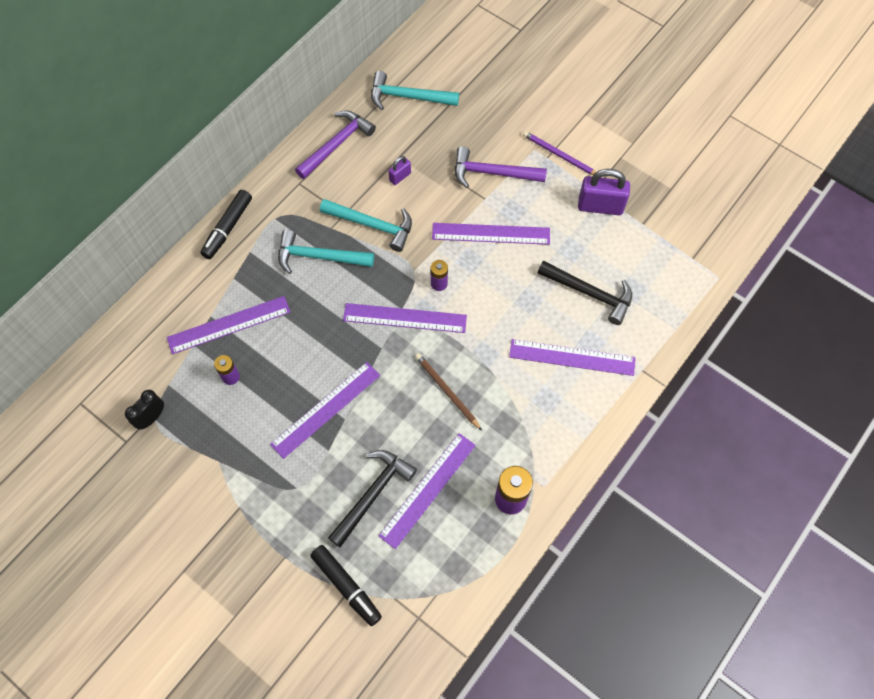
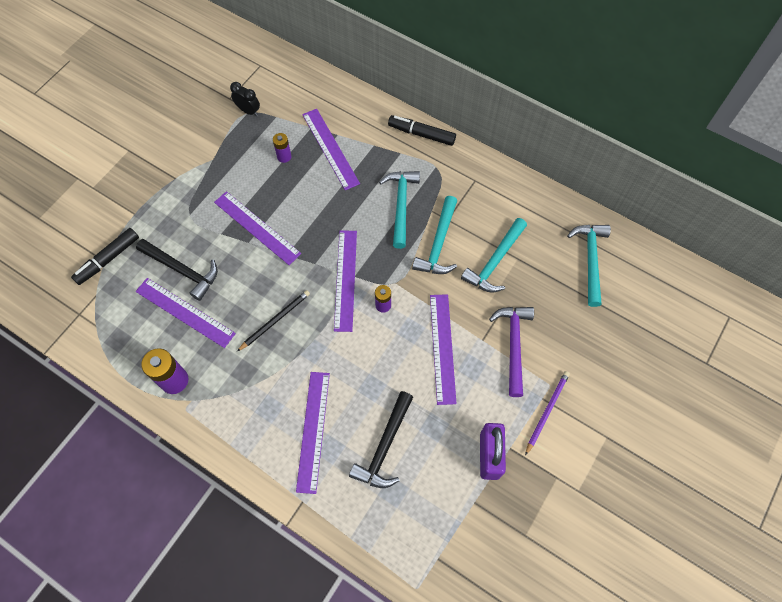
camera: 85 degrees right, 0 degrees up
(336, 144) = (522, 205): purple hammer -> none
(400, 177) = (495, 262): purple padlock -> turquoise hammer
(447, 391) = (275, 320): brown pencil -> black pencil

